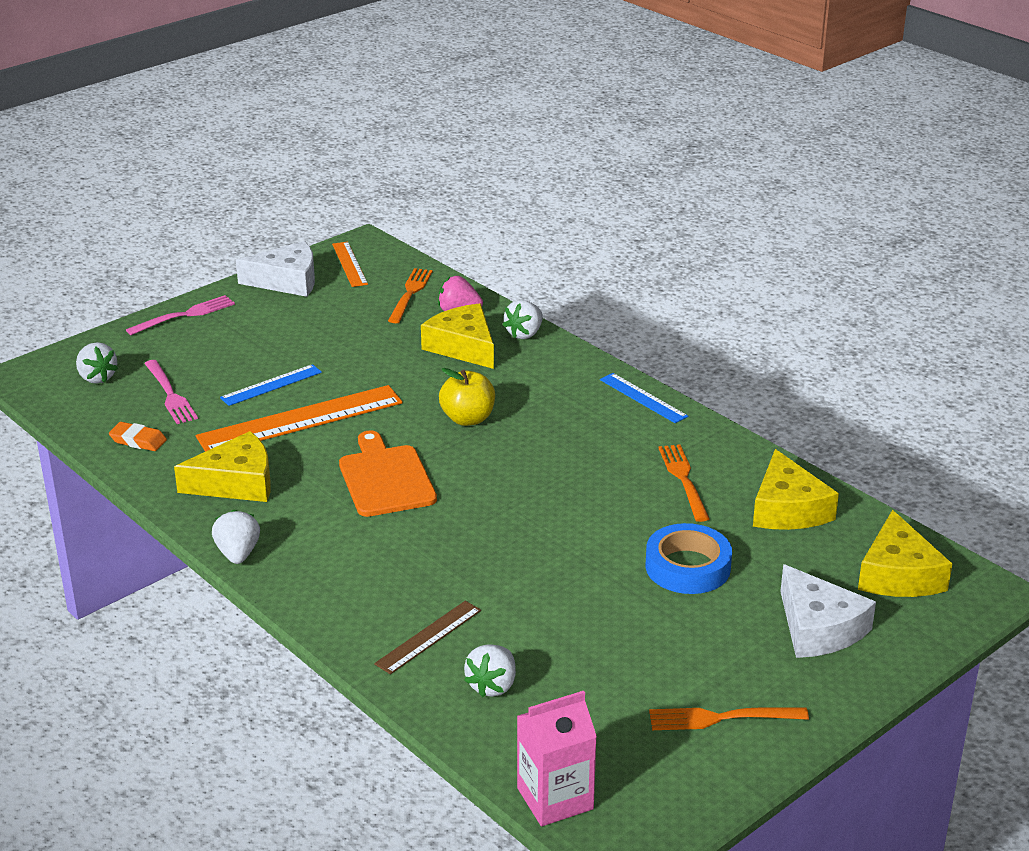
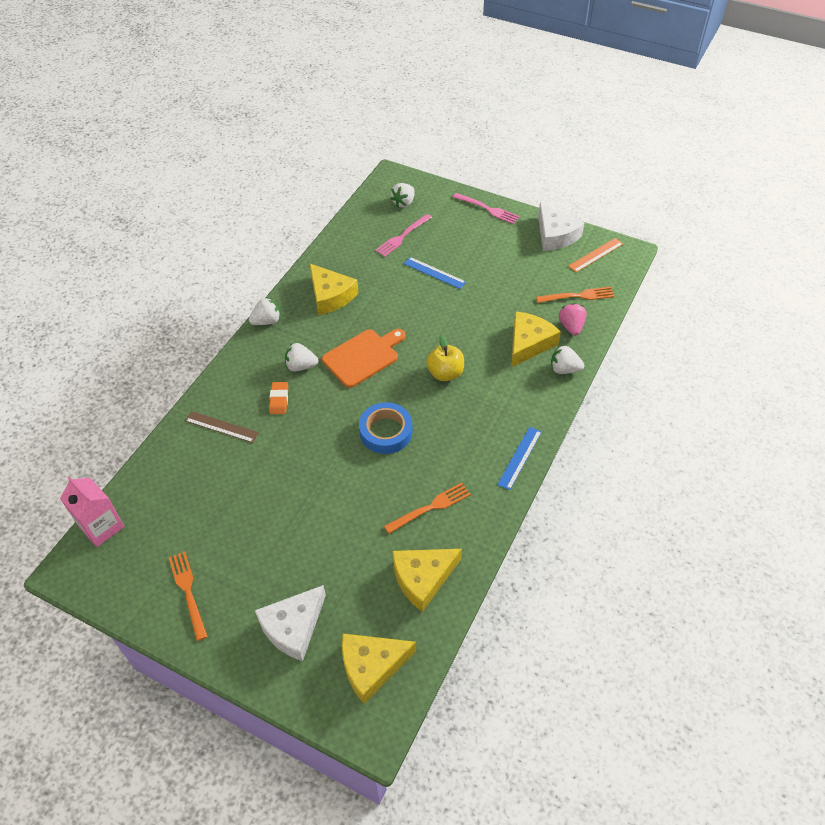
camera: 70 degrees right, 20 degrees up
(138, 440) = (352, 242): orange eraser -> orange eraser (279, 400)
(300, 420) = (404, 298): orange ruler -> none
(492, 686) = (187, 469): white strawberry -> white strawberry (301, 366)
(687, 567) = (332, 535): blue tape -> blue tape (386, 432)

